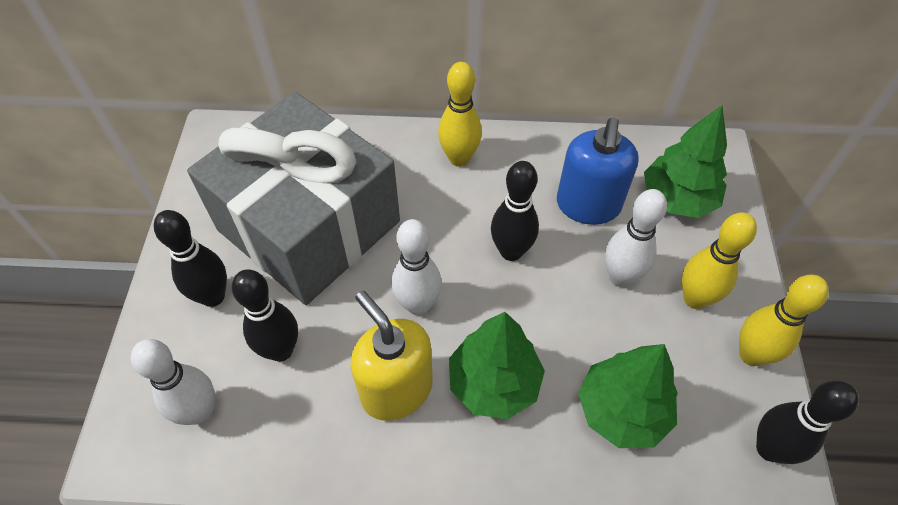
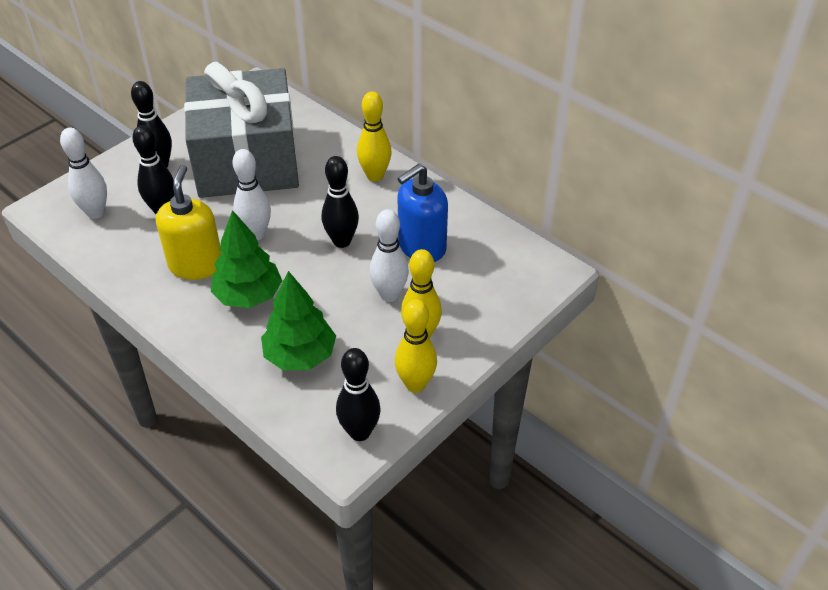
camera: 40 degrees right, 10 degrees down
(677, 199) = (486, 279): green tree -> none

